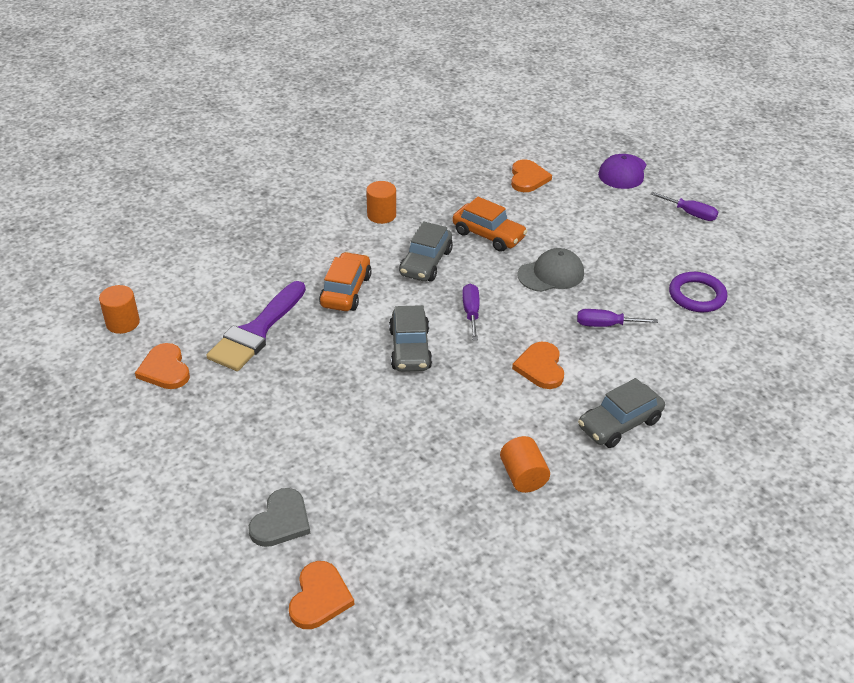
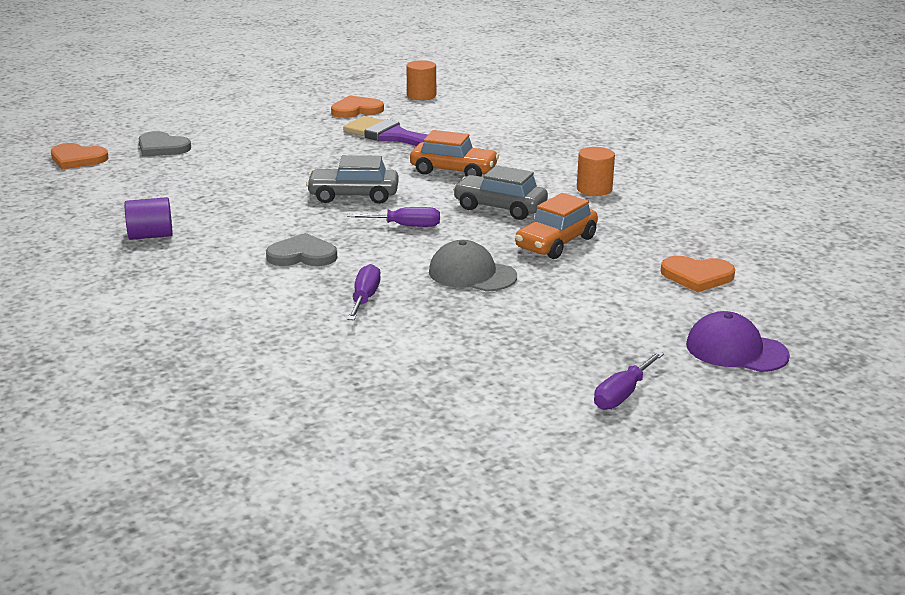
camera: 95 degrees right, 15 degrees down
(523, 476) = (151, 236): orange cylinder -> purple cylinder
(540, 367) = (302, 255): orange heart -> grey heart
(551, 274) = (472, 274): grey cap -> grey cap turned 135 degrees clockwise
(619, 424) = (194, 289): grey car -> none
(697, 295) = (412, 369): purple ring -> none

